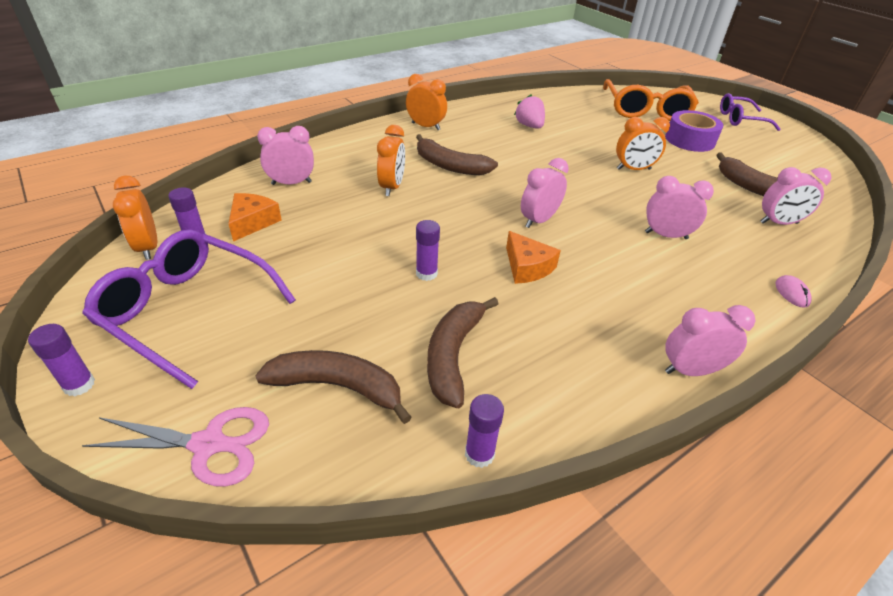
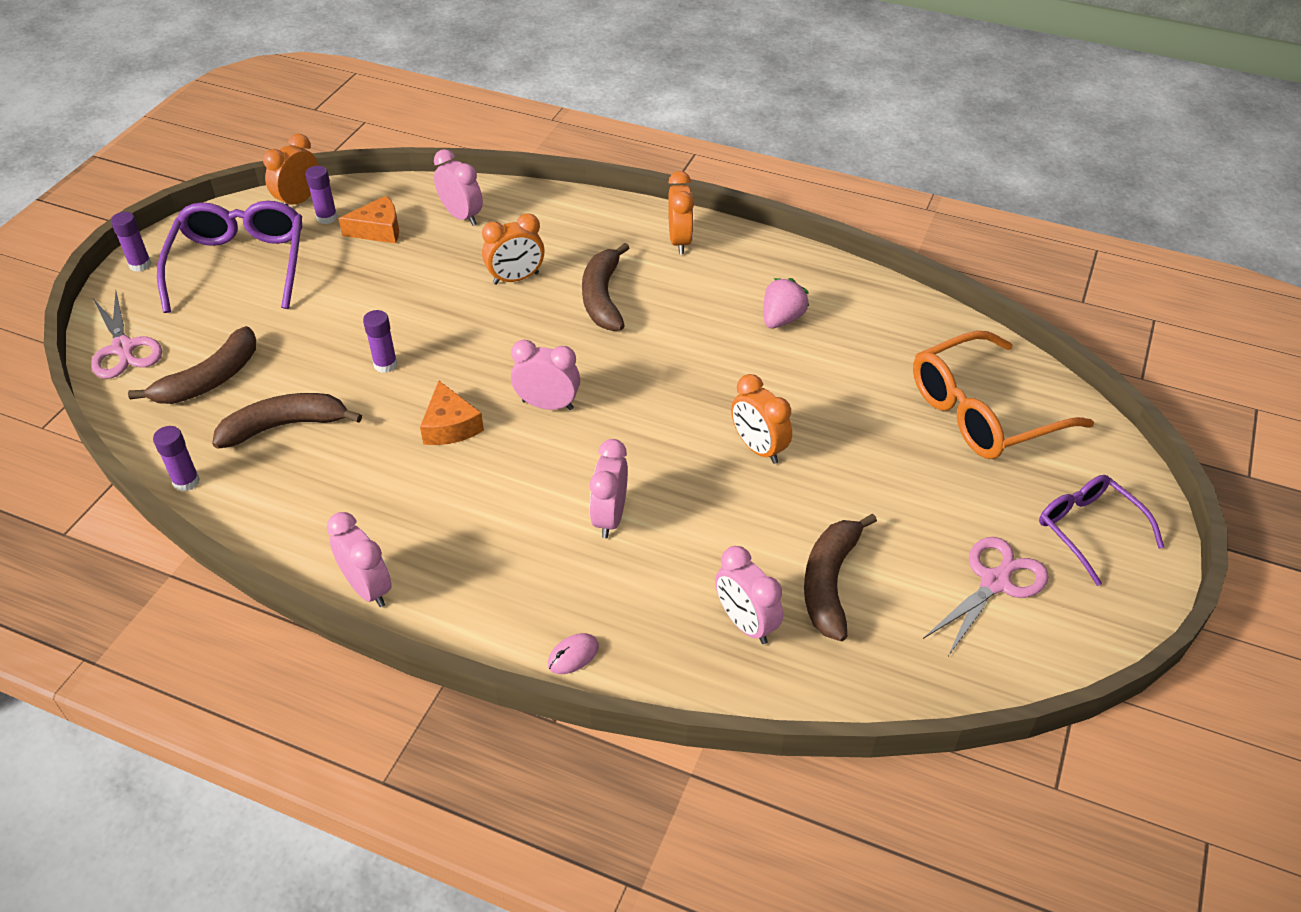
camera: 60 degrees right, 5 degrees up
(338, 387) = (210, 379): brown banana -> brown banana turned 60 degrees clockwise
(527, 267) = (450, 426): orange cheese -> orange cheese turned 45 degrees counterclockwise
(666, 235) = (609, 517): pink clock -> pink clock turned 150 degrees counterclockwise
(690, 140) = (924, 484): purple tape -> none
(768, 150) = (995, 582): none -> pink scissors

